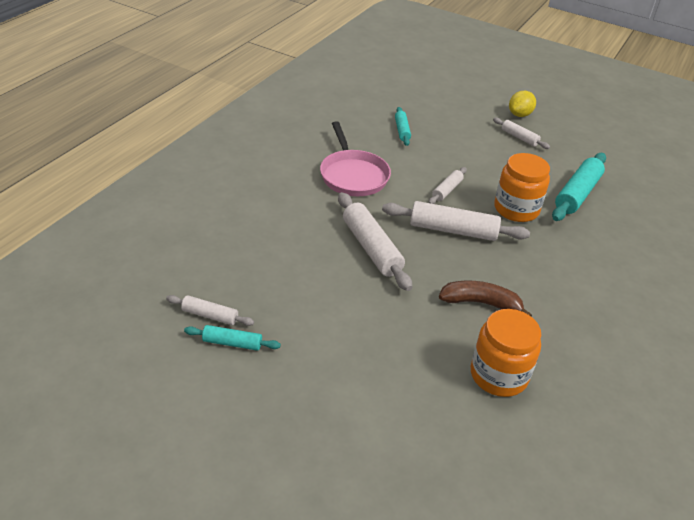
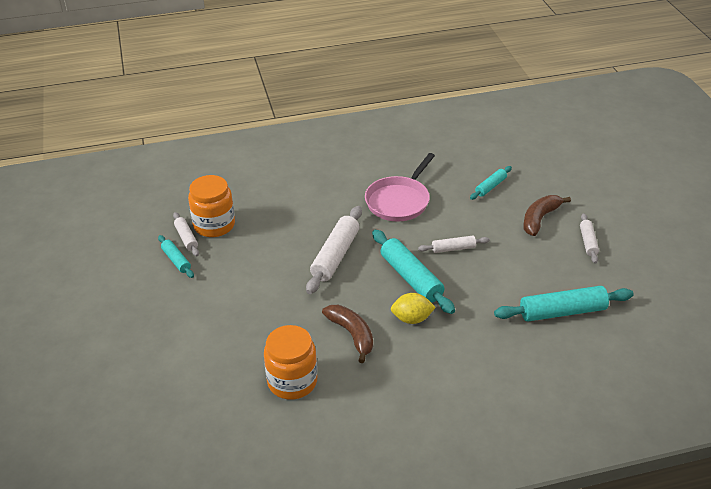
camera: 50 degrees right, 0 degrees up
(453, 230) = (411, 278): white rolling pin -> turquoise rolling pin
(468, 137) = (539, 219): none -> brown banana
(516, 209) = (487, 292): orange jar -> orange jar (214, 225)
(519, 114) = (623, 224): yellow lemon -> yellow lemon (412, 319)

